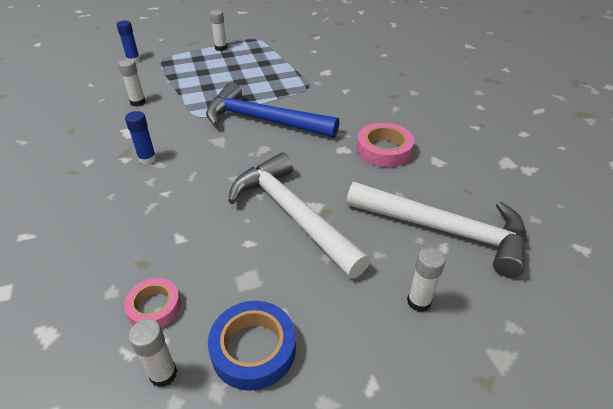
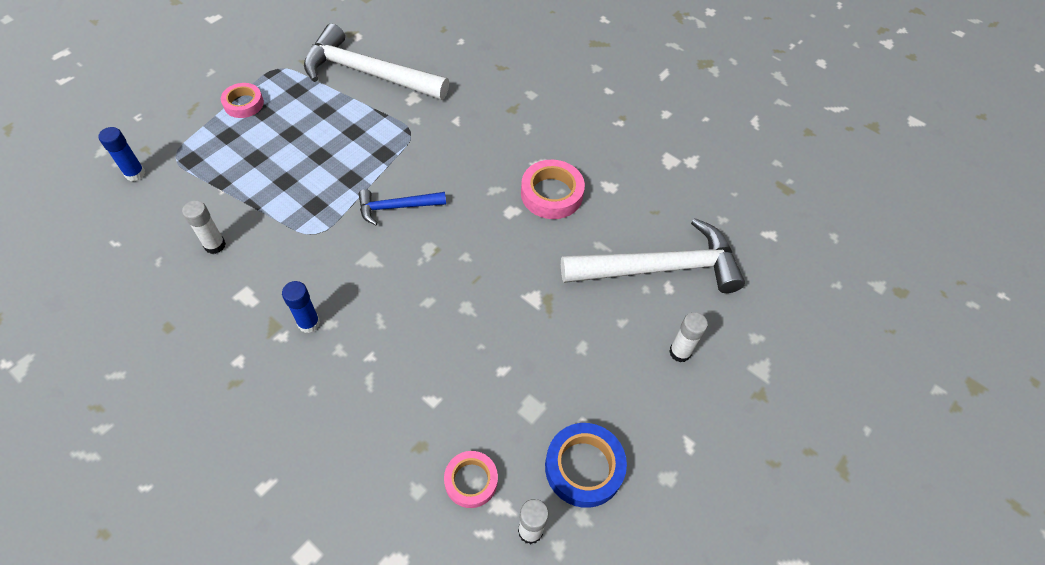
camera: 35 degrees left, 15 degrees up
(221, 48) = (243, 104): white glue stick -> pink tape
(263, 120) = (396, 207): blue hammer -> blue hammer, size x0.51
(292, 214) = (519, 318): white hammer -> white hammer (368, 73)

